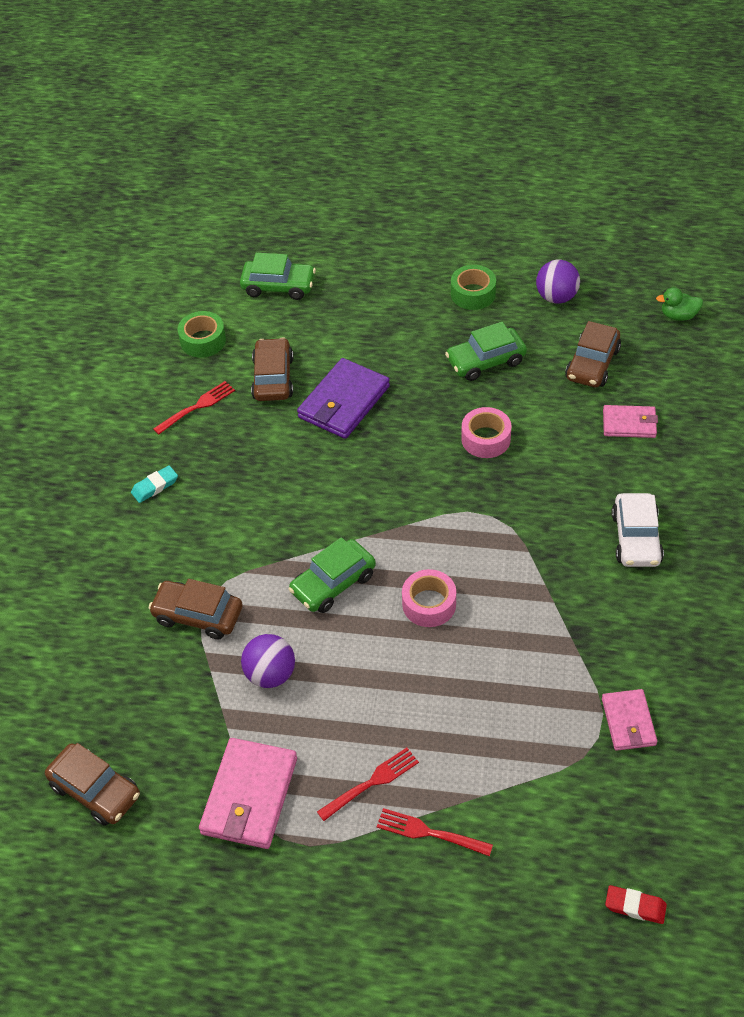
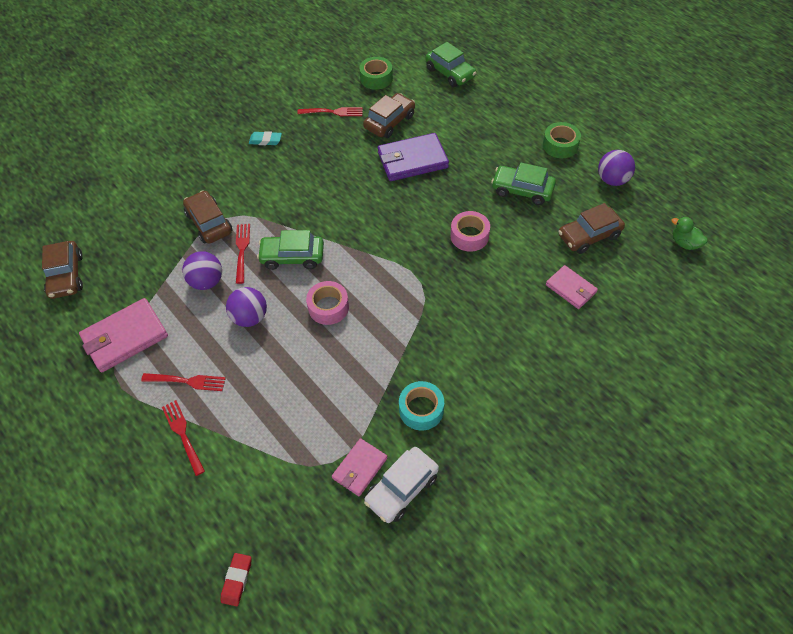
camera: 40 degrees right, 5 degrees up
(271, 616) = (242, 251): none -> red fork
(361, 673) = (250, 317): none -> purple ball
(622, 628) = (421, 409): none -> turquoise tape
(635, 906) = (237, 580): red eraser -> red eraser turned 45 degrees clockwise
(636, 538) = (493, 362): white car -> white car (402, 488)

